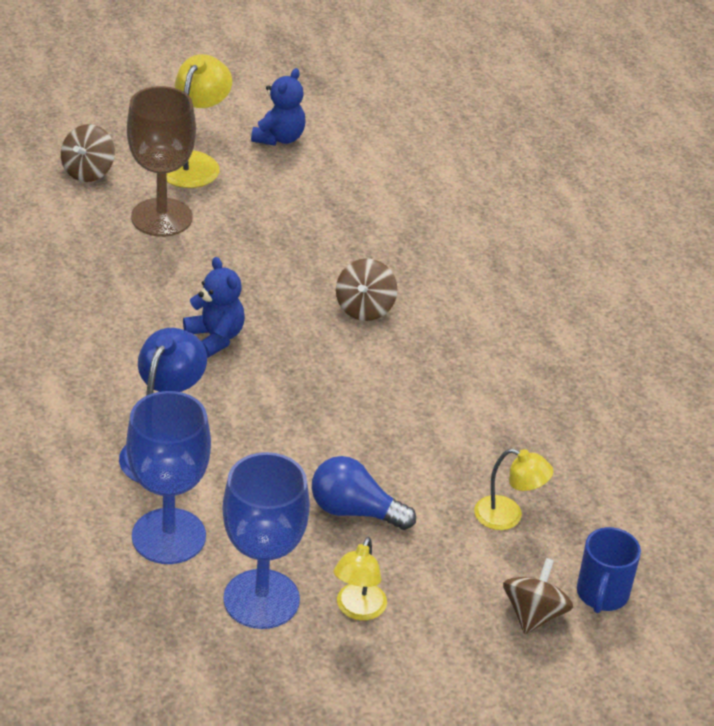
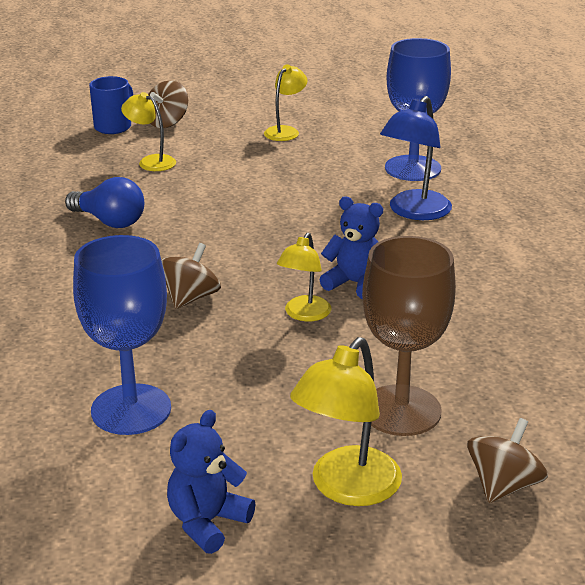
camera: 165 degrees left, 10 degrees down
(215, 338) = (355, 283): blue teddy bear -> blue teddy bear turned 135 degrees clockwise
(256, 298) = (304, 314): none -> yellow lamp
(261, 599) = (350, 139): blue goblet -> blue goblet (131, 409)
(354, 511) = (267, 171): blue light bulb -> blue light bulb (109, 221)

